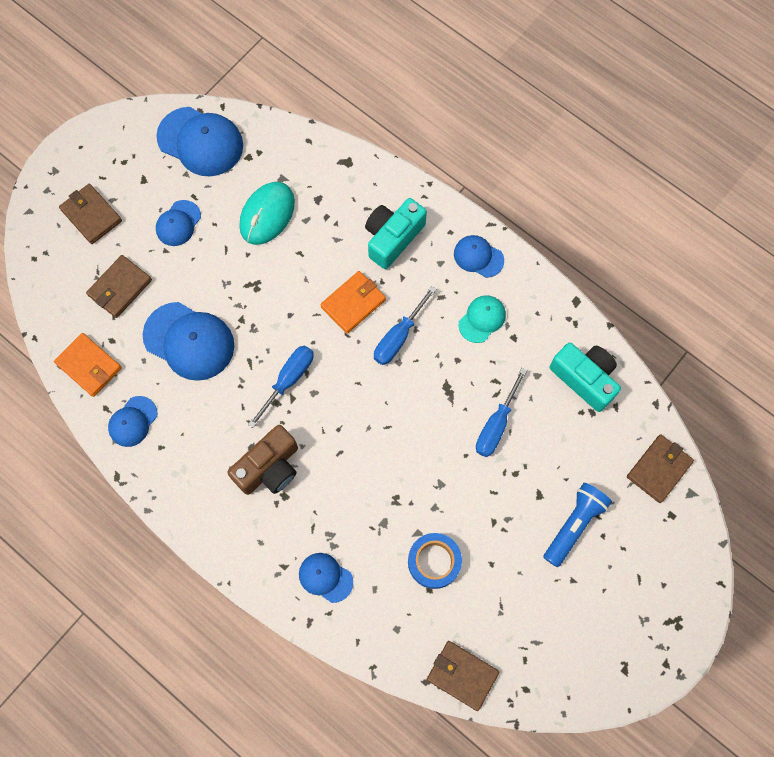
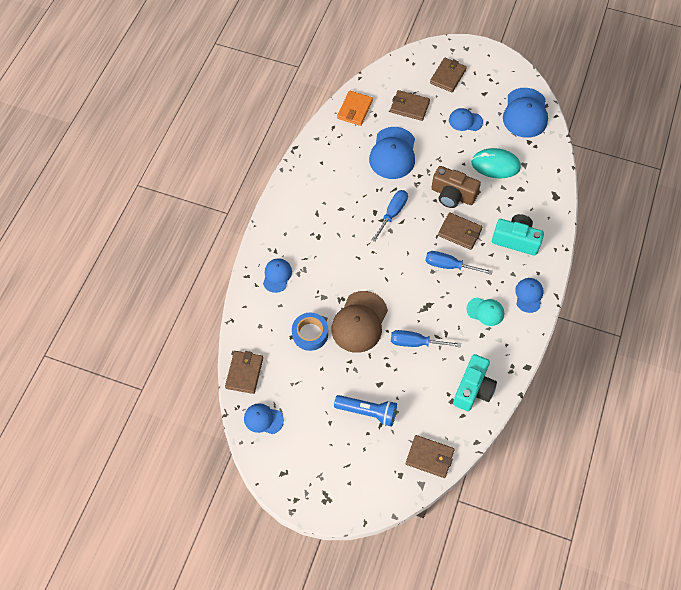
camera: 70 degrees right, 10 degrees down
(133, 421) = (331, 143): blue cap -> blue cap (263, 419)
(269, 468) = (332, 222): brown camera -> brown camera (452, 195)
(288, 380) = (392, 214): blue screwdriver -> blue screwdriver turned 75 degrees counterclockwise
(353, 303) = (459, 232): orange wallet -> brown wallet
(440, 487) = (359, 322): none -> brown cap

